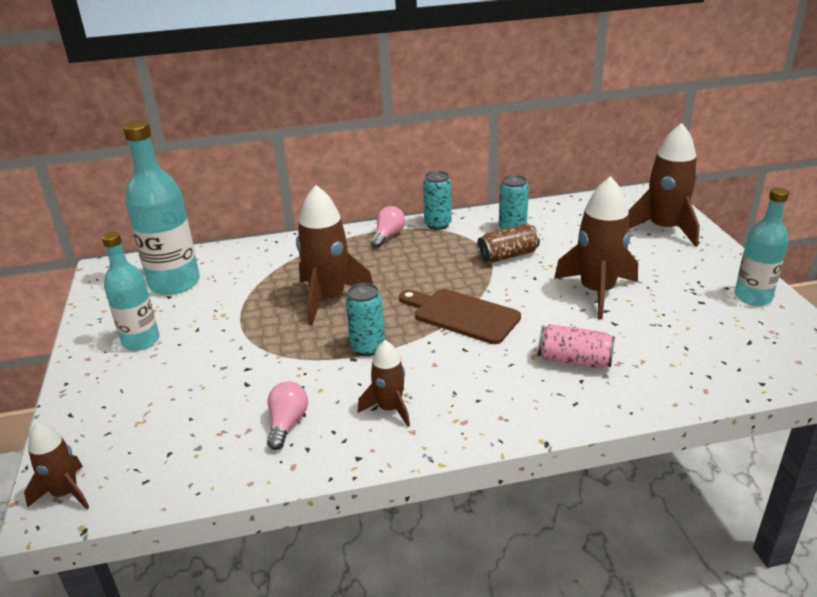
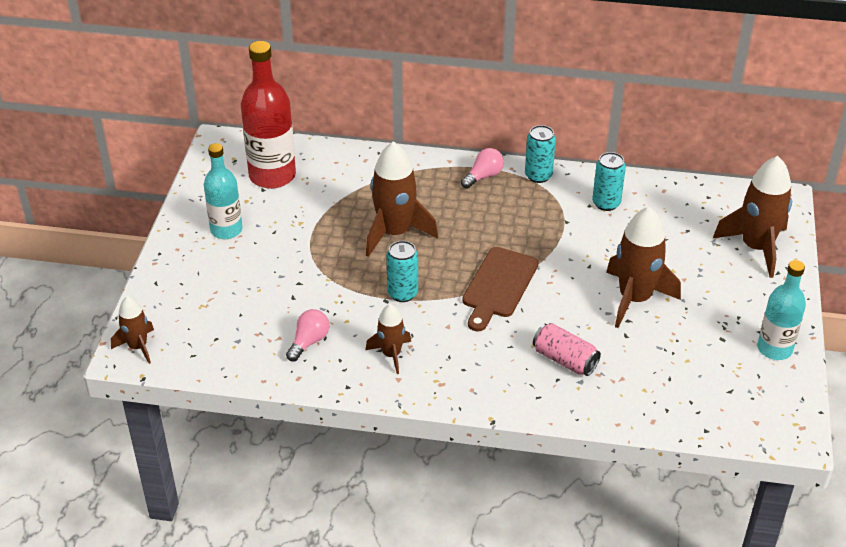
camera: 20 degrees right, 10 degrees up
(174, 283) = (272, 176): turquoise bottle -> red bottle
(462, 315) = (499, 286): brown cutting board -> brown cutting board turned 120 degrees counterclockwise
(508, 255) = (581, 233): brown can -> none

